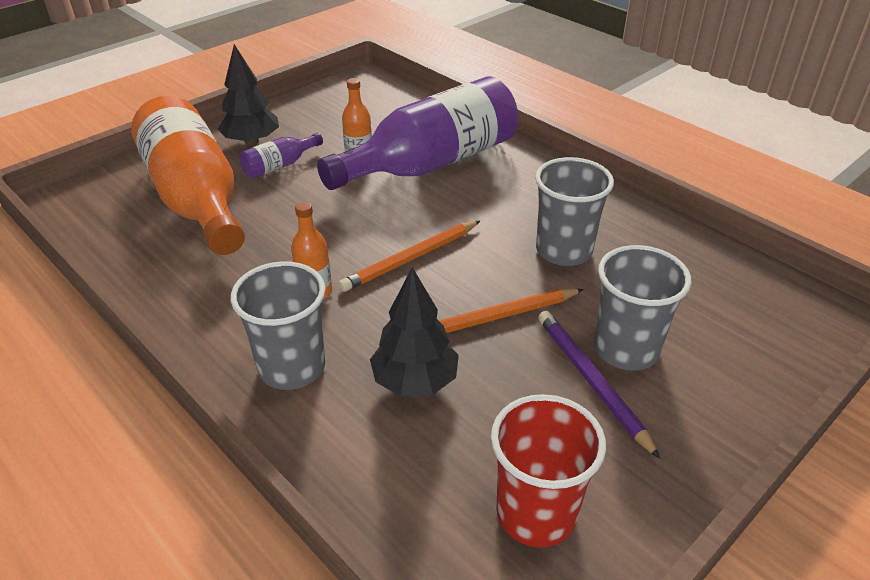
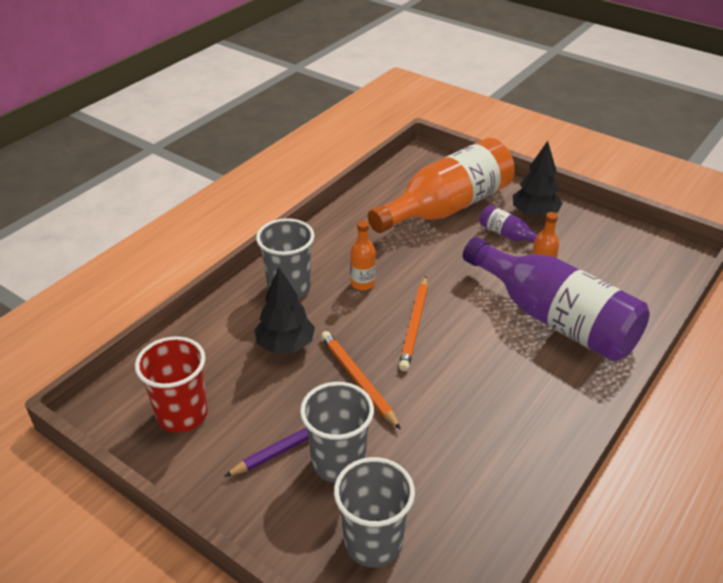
camera: 80 degrees right, 0 degrees up
(411, 258) = (414, 325): orange pencil -> orange pencil turned 120 degrees counterclockwise
(564, 251) = (456, 418): grey cup -> grey cup (373, 542)

